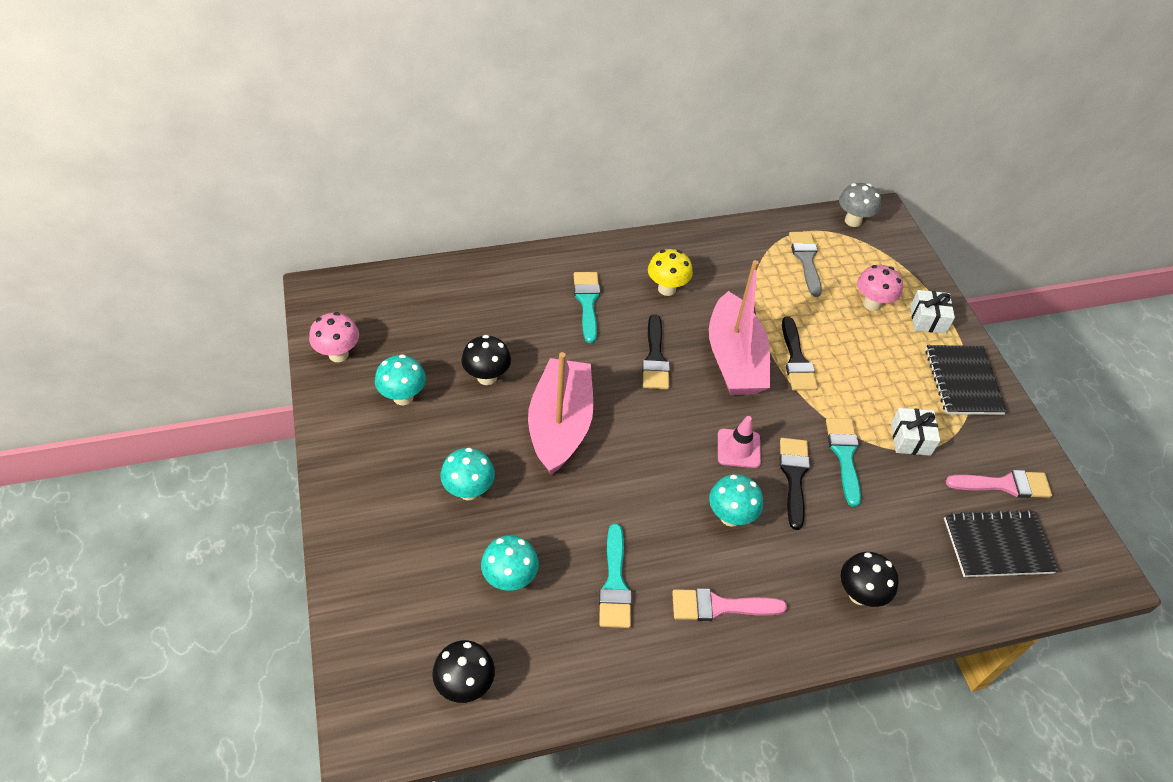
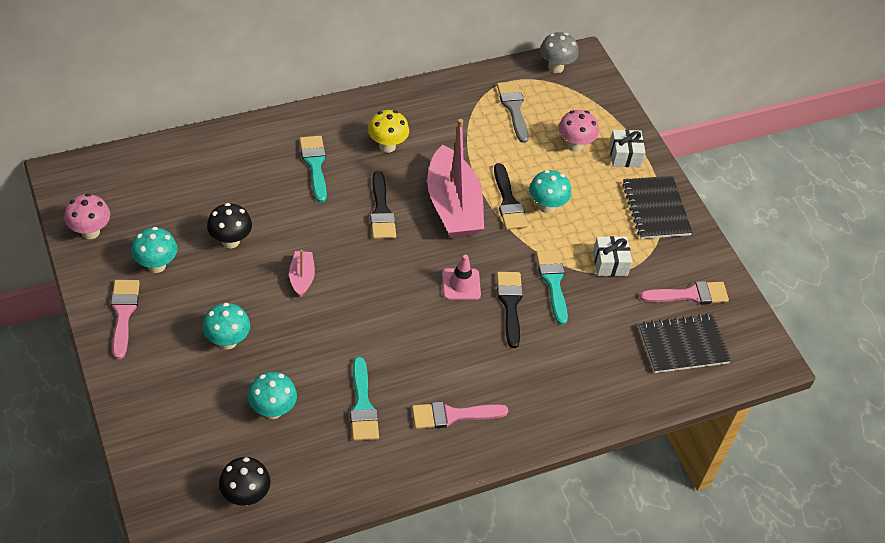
camera: 10 degrees left, 0 degrees up
(359, 448) = (123, 313): none -> pink brush
(560, 425) = (302, 278): pink boat -> pink boat, size x0.46
(730, 516) = (457, 342): turquoise mushroom -> turquoise mushroom (546, 206)
(859, 594) = (568, 395): black mushroom -> none

